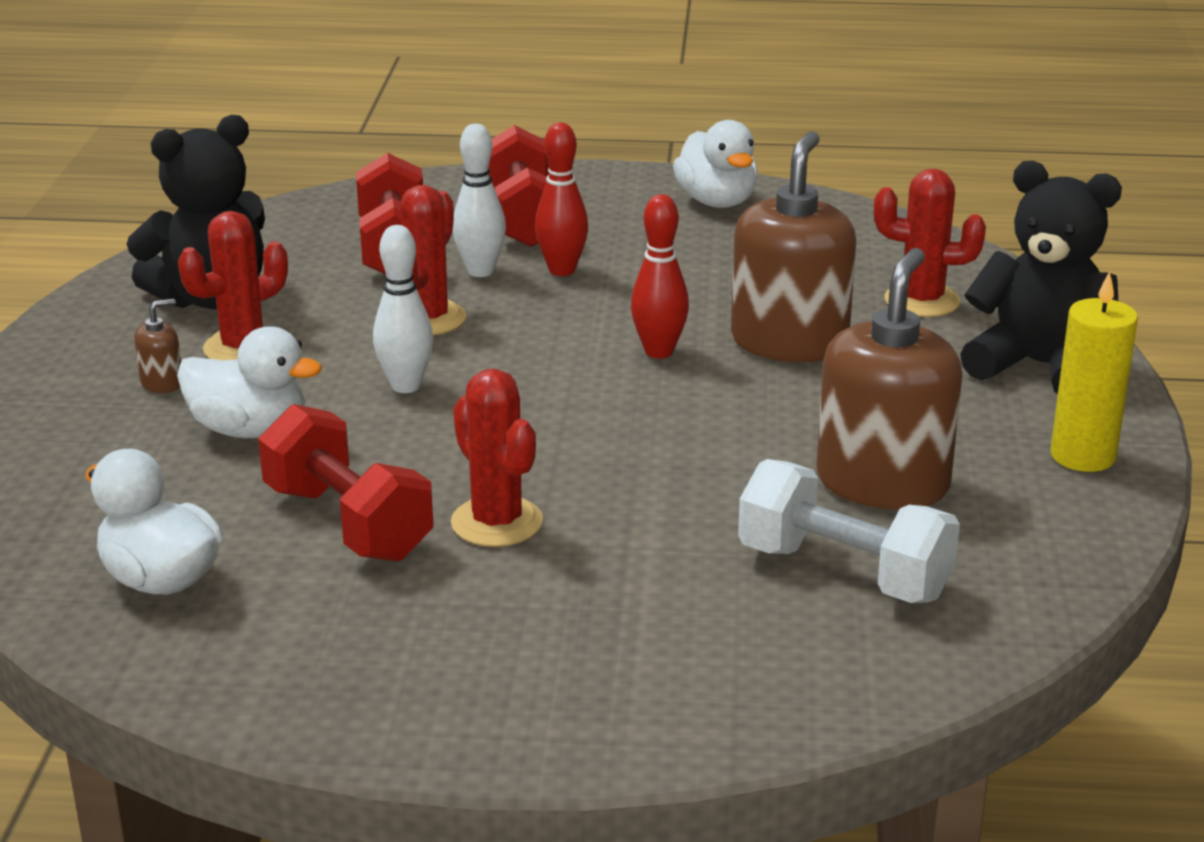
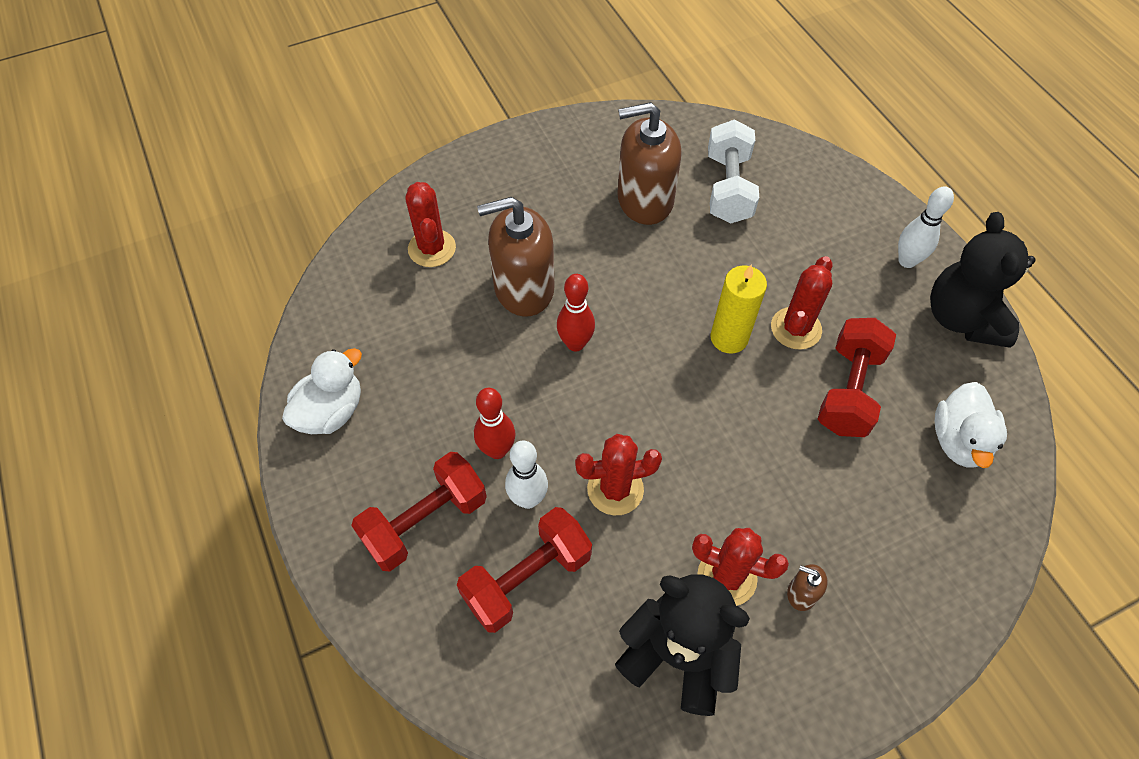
camera: 120 degrees left, 30 degrees up
(250, 430) = (809, 499): white duck -> none
(406, 386) = (703, 449): white bowling pin -> white bowling pin (907, 261)
(1039, 366) = (483, 179): black teddy bear -> black teddy bear (962, 318)
(1082, 456) = (567, 141): yellow candle -> yellow candle (729, 338)

